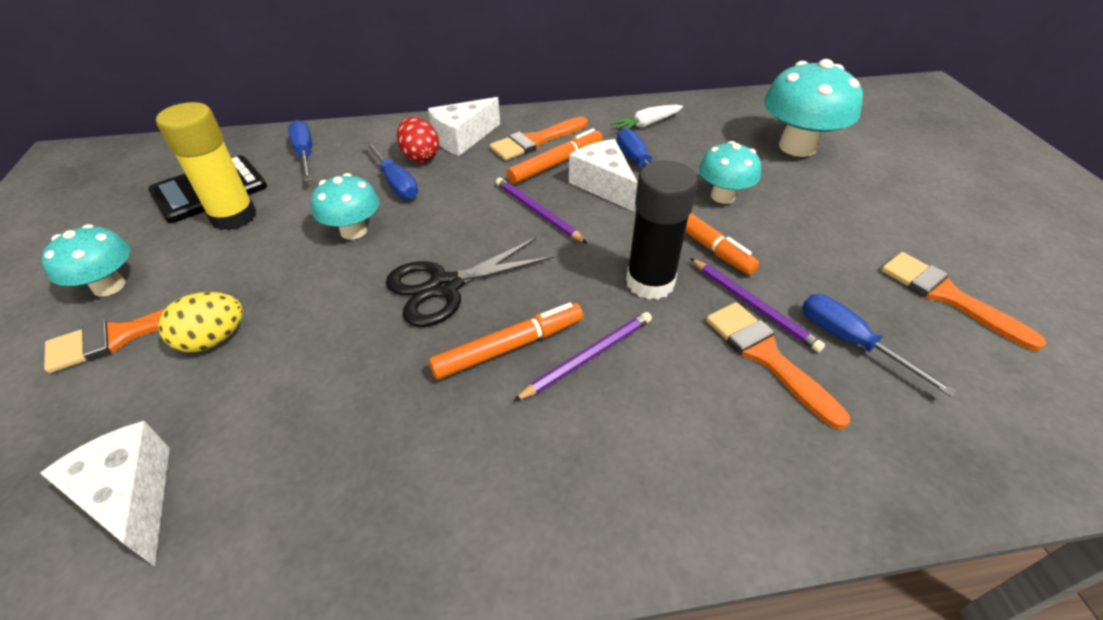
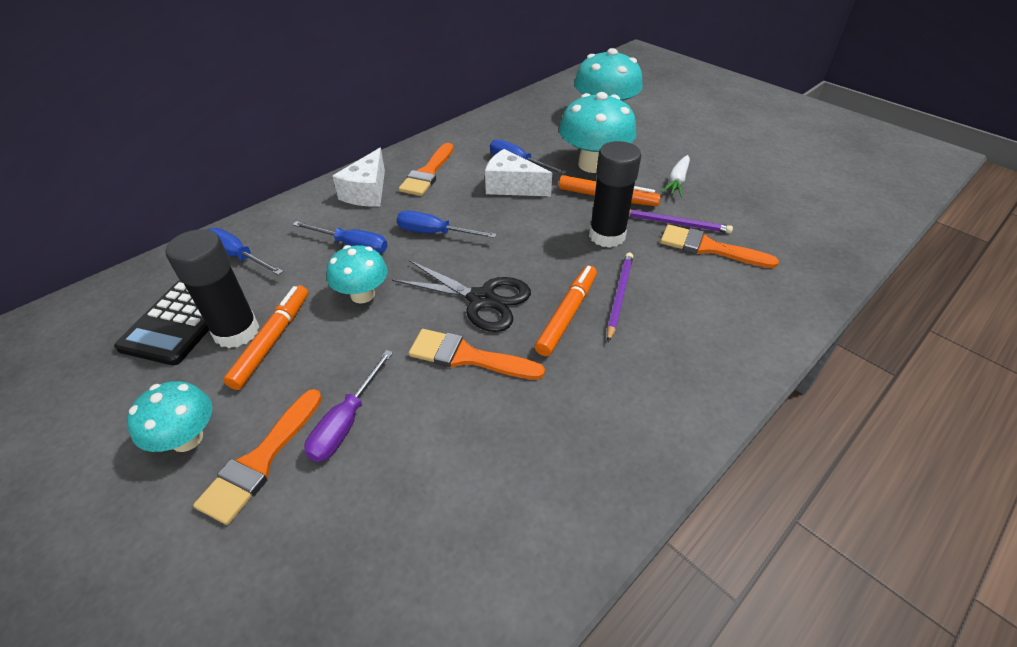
camera: 35 degrees left, 0 degrees up
(132, 499) = (425, 548): white cheese -> none
(213, 339) = (346, 422): yellow egg -> purple screwdriver
(234, 217) = (236, 332): yellow glue stick -> black glue stick
(420, 156) = (348, 219): red egg -> none
(445, 286) = (481, 299): black scissors -> black scissors turned 90 degrees counterclockwise
(538, 212) = (487, 223): purple pencil -> none
(556, 163) = (462, 184): orange marker -> orange marker (272, 340)
(647, 124) = (495, 133): white carrot -> white carrot (677, 181)
(723, 196) = (593, 164): turquoise mushroom -> turquoise mushroom, size x1.65
(850, 342) = (739, 220): blue screwdriver -> blue screwdriver (435, 233)
(947, 296) = (758, 175): orange brush -> orange brush (467, 357)

